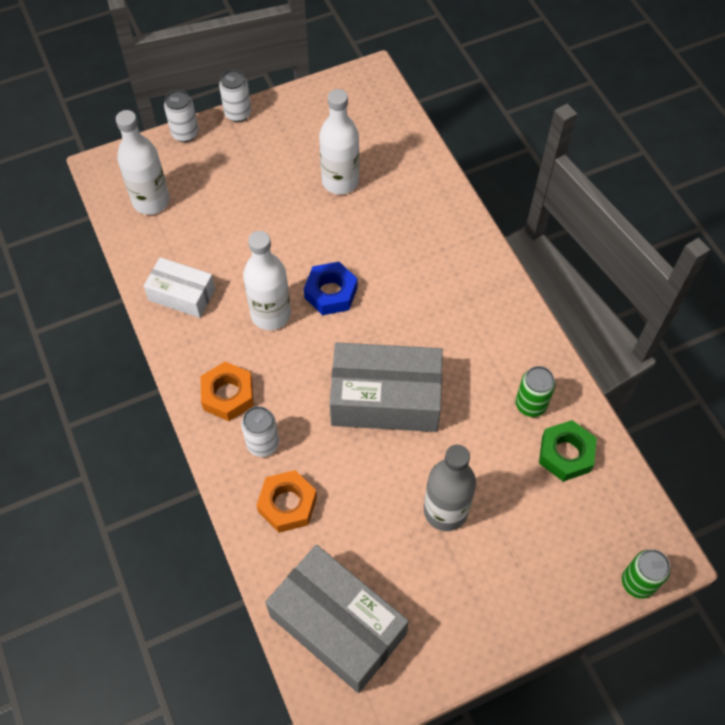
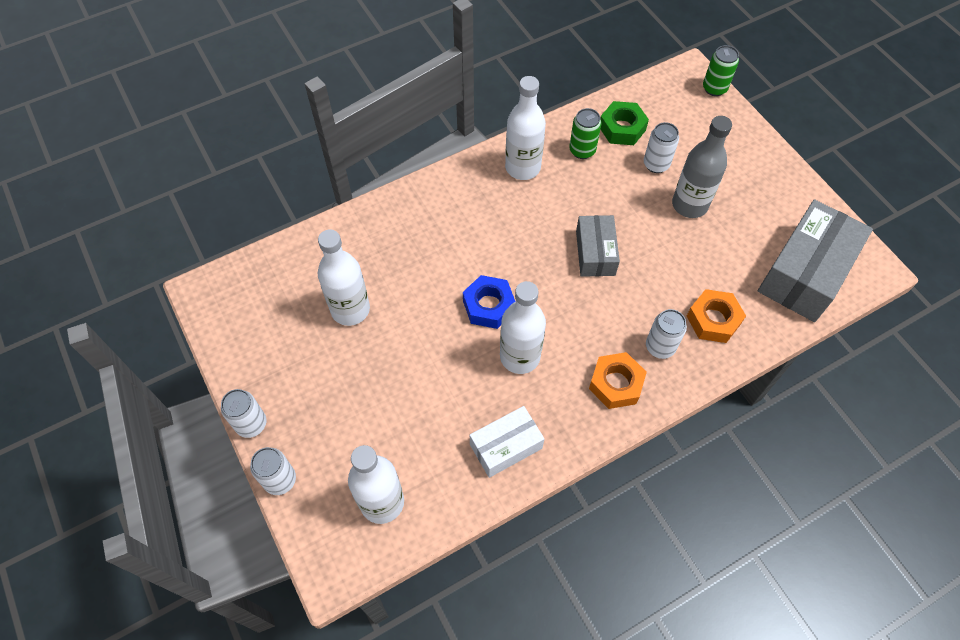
camera: 95 degrees left, 0 degrees up
(182, 294) = (506, 446): white box -> white box turned 45 degrees clockwise
(385, 398) = (595, 253): grey box -> grey box, size x0.57
(506, 340) = (522, 167): none -> white bottle
(508, 484) = (656, 164): none -> white can

